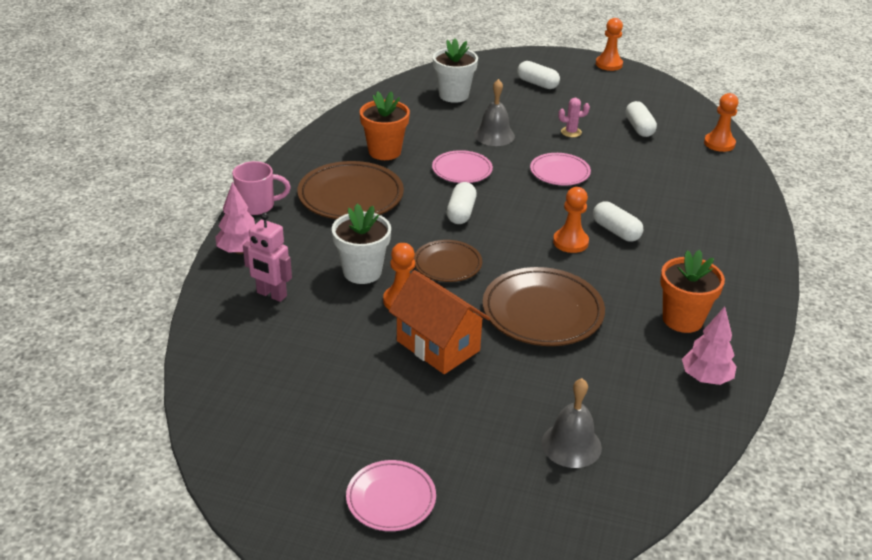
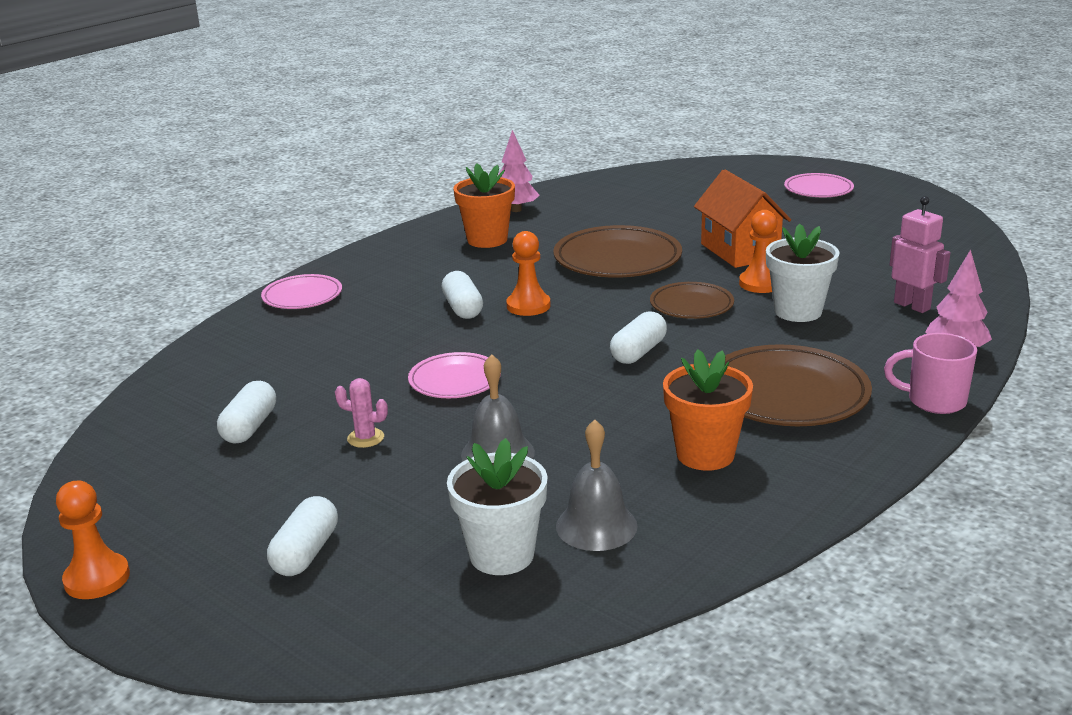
camera: 155 degrees left, 10 degrees down
(462, 170) = (596, 405): pink plate -> pink plate (302, 296)
(537, 84) = (306, 553): white capsule -> white capsule turned 45 degrees clockwise
(571, 445) = (663, 195): grey bell -> grey bell (596, 526)
(719, 143) = (173, 385): orange pawn -> none

